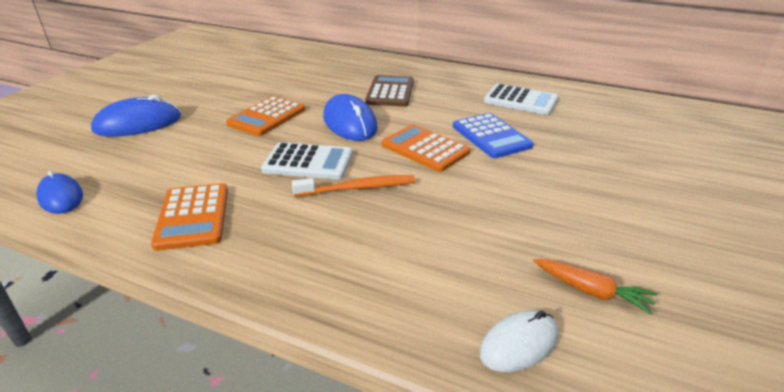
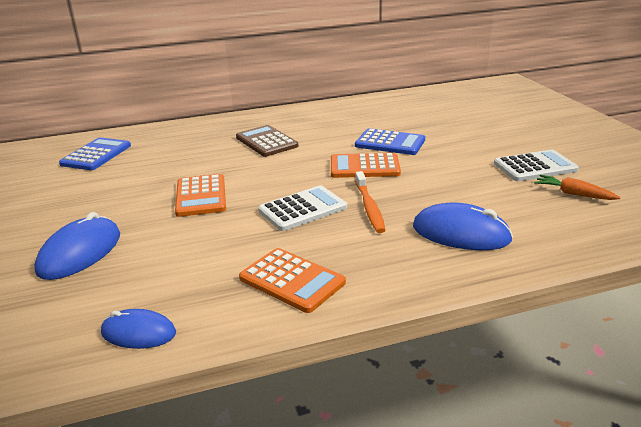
camera: 40 degrees left, 5 degrees down
(268, 58) = (96, 155): none -> blue calculator
(350, 123) = (279, 173): blue mouse -> blue mouse (461, 233)
(358, 188) = (369, 207): orange toothbrush -> orange toothbrush turned 135 degrees clockwise
(519, 344) = (587, 232): white mouse -> none
(520, 100) = (367, 115): white calculator -> white calculator (535, 167)
(591, 291) = (573, 194): orange carrot -> orange carrot turned 135 degrees counterclockwise

